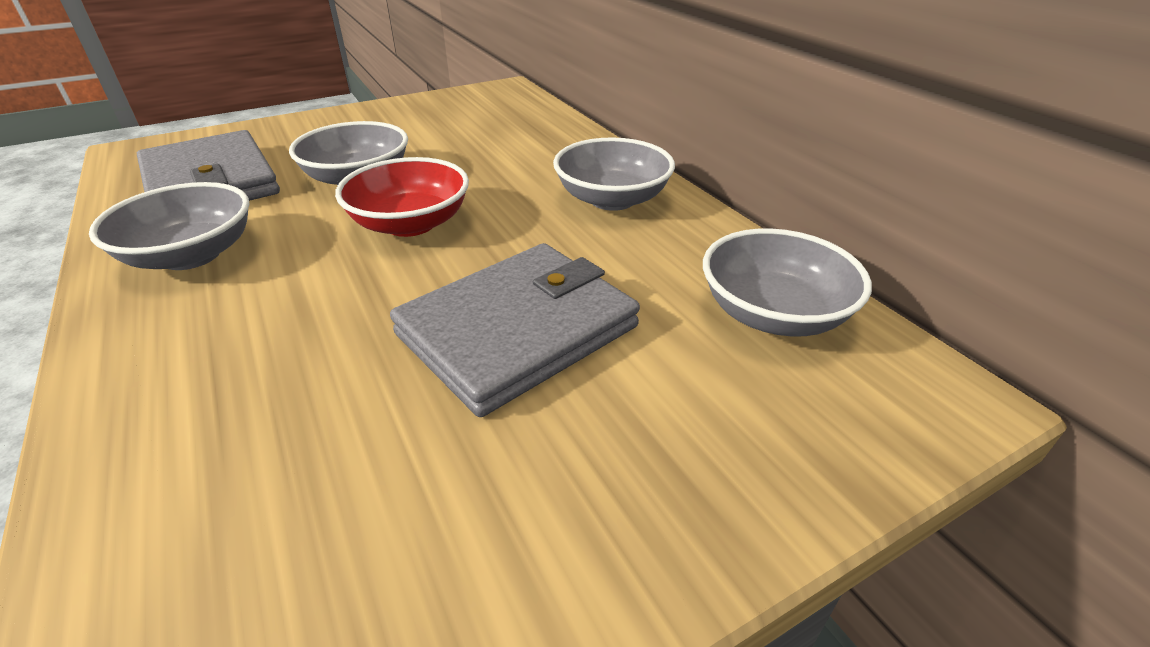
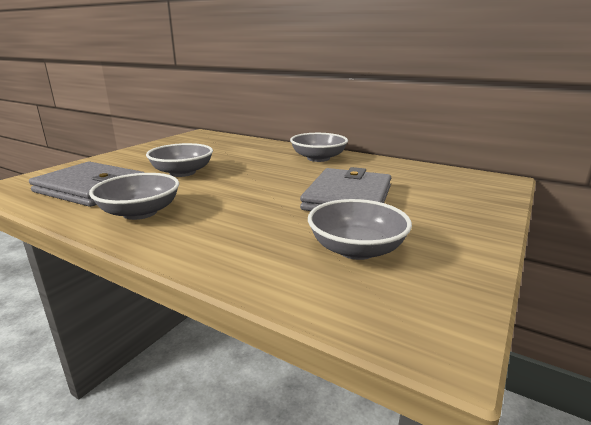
camera: 30 degrees left, 15 degrees down
(410, 224) = (241, 181): red bowl -> none
(773, 313) = (427, 174): grey bowl -> grey bowl (356, 249)

